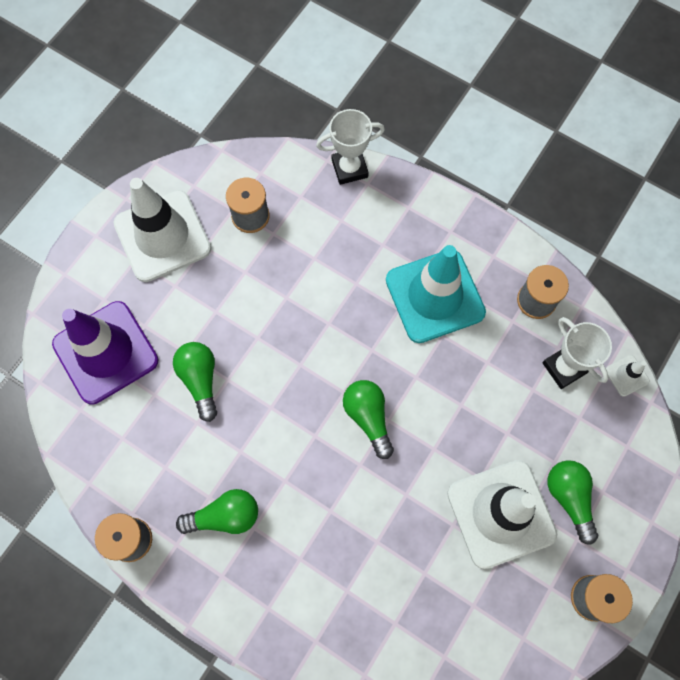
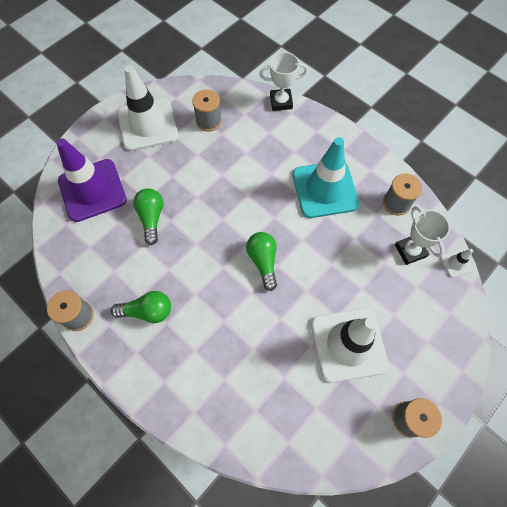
camera: 10 degrees right, 5 degrees down
(569, 498) = (401, 342): green light bulb -> none

